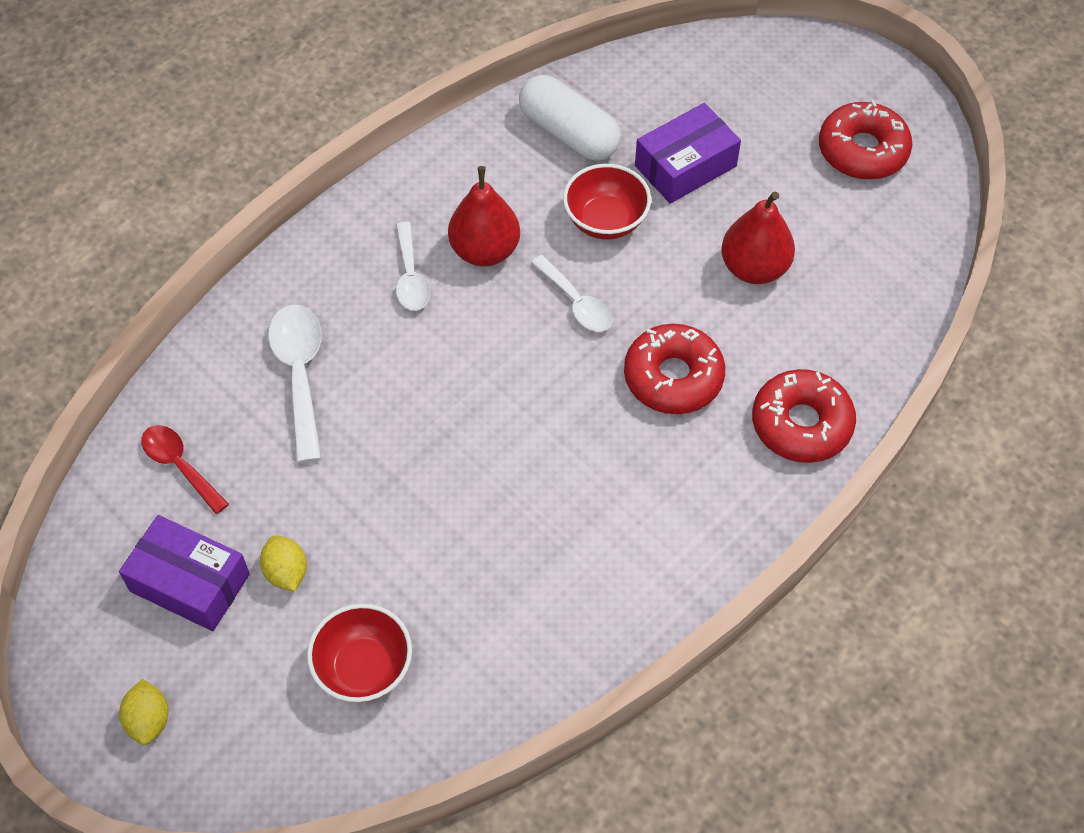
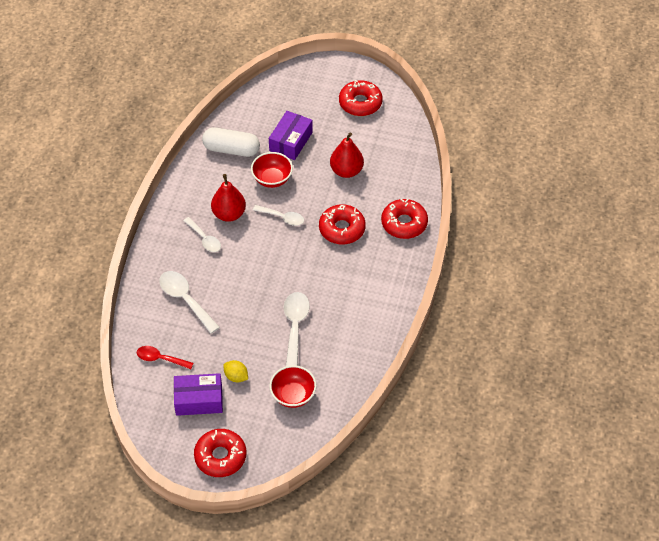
camera: 30 degrees left, 5 degrees down
(149, 720) = (220, 456): yellow lemon -> red donut
(460, 528) = (295, 326): none -> white spoon

